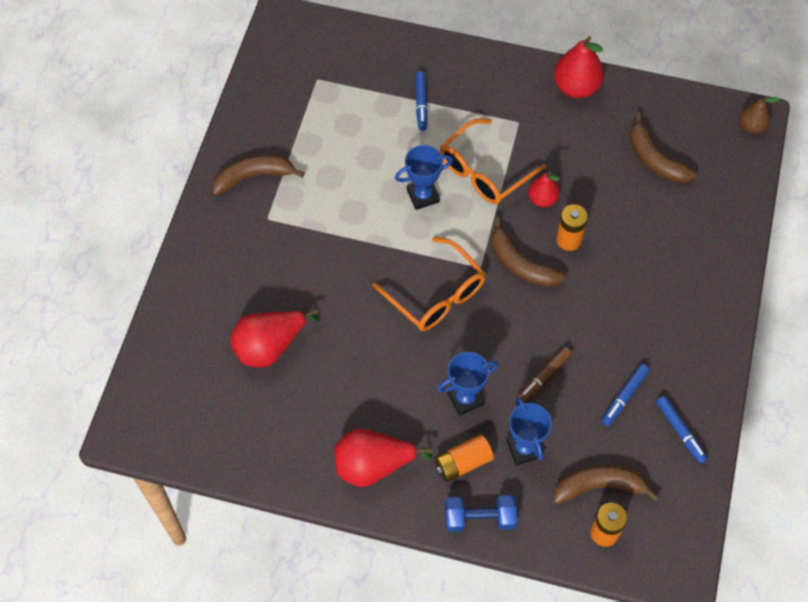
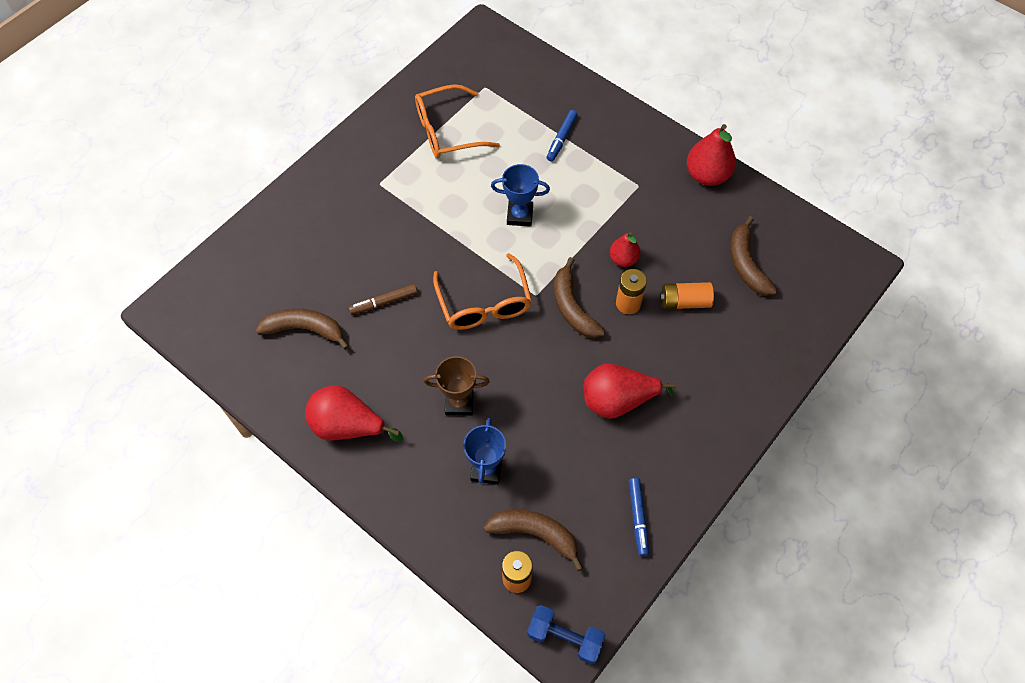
camera: 25 degrees right, 0 degrees up
(253, 177) = (387, 146): brown banana -> brown banana (305, 329)
(270, 346) = (320, 289): red pear -> red pear (618, 400)
(462, 463) = (425, 458): orange battery -> orange battery (684, 301)
(465, 398) = (459, 403): blue trophy -> brown trophy
(479, 518) = (412, 513): blue dumbbell -> blue dumbbell (565, 637)
(485, 171) = (585, 215): orange glasses -> orange glasses (448, 131)
(543, 377) = (538, 414): brown marker -> brown marker (384, 302)
(624, 397) = (602, 463): blue marker -> none
(751, 126) = (855, 270): brown pear -> none

